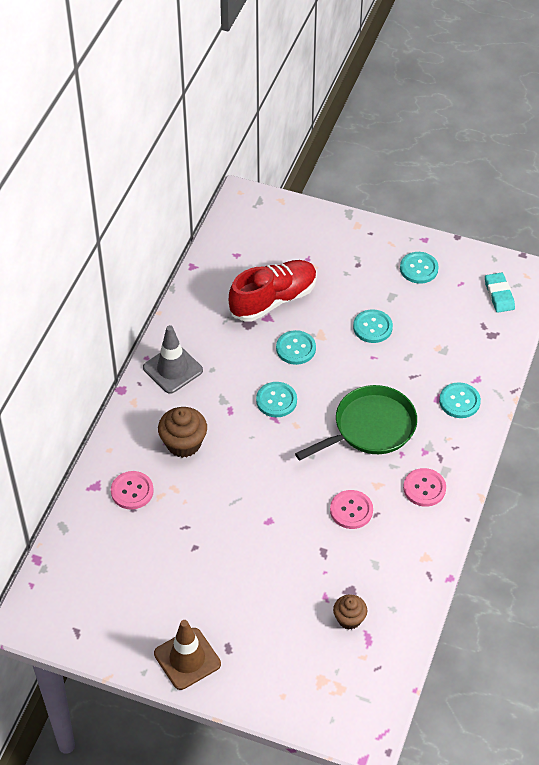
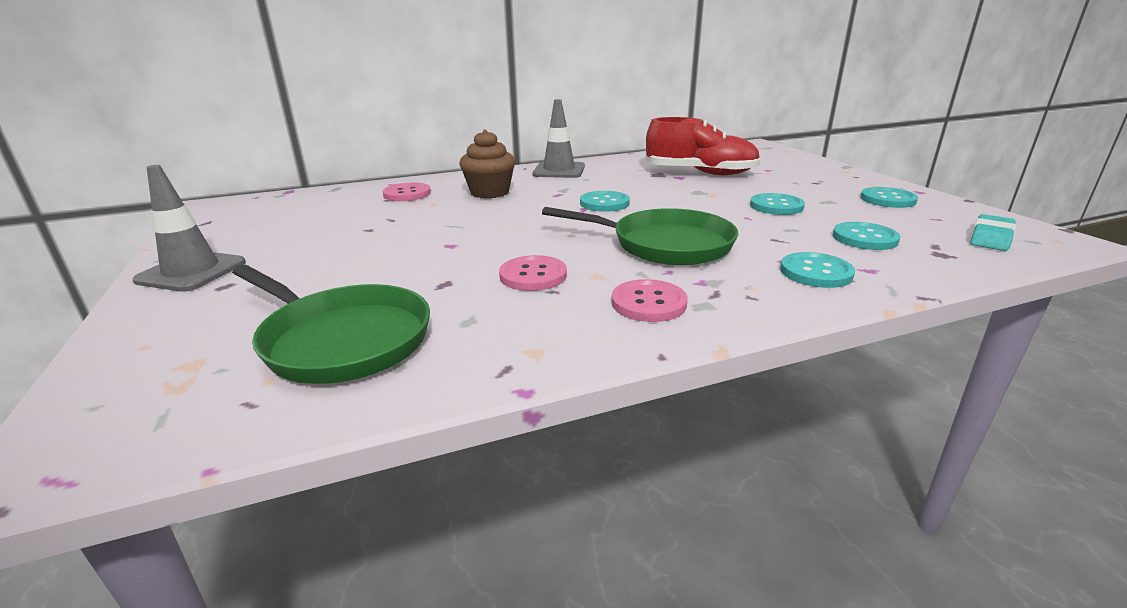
camera: 50 degrees right, 25 degrees down
(187, 659) = (191, 272): brown traffic cone -> grey traffic cone
(296, 348) = (675, 192): turquoise button -> turquoise button (864, 238)
(349, 619) = (341, 340): brown cupcake -> green pan

